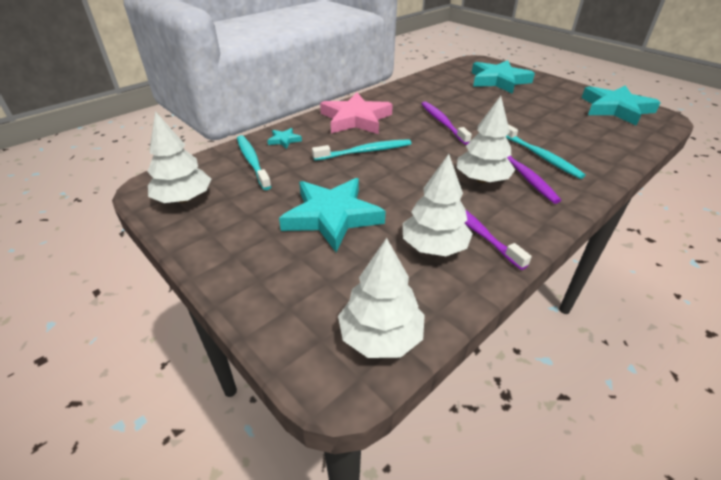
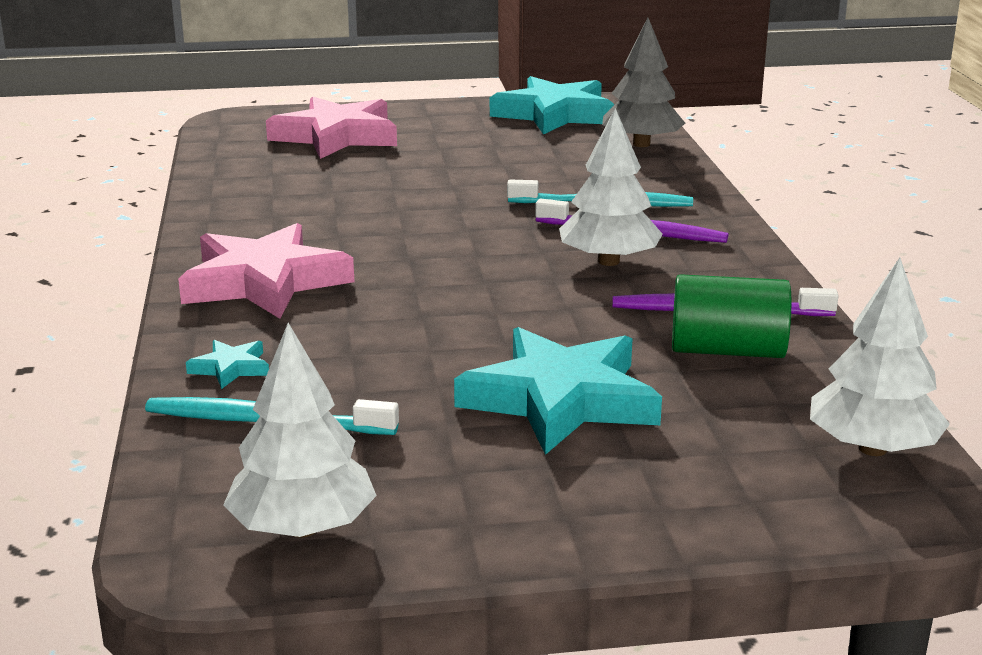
camera: 55 degrees left, 15 degrees down
(365, 151) = (397, 311): turquoise toothbrush -> none
(434, 246) = (727, 351): white tree -> green cylinder
(442, 122) = (401, 224): purple toothbrush -> none
(498, 81) = (336, 136): turquoise star -> pink star
(628, 140) = (641, 144): none -> grey tree

